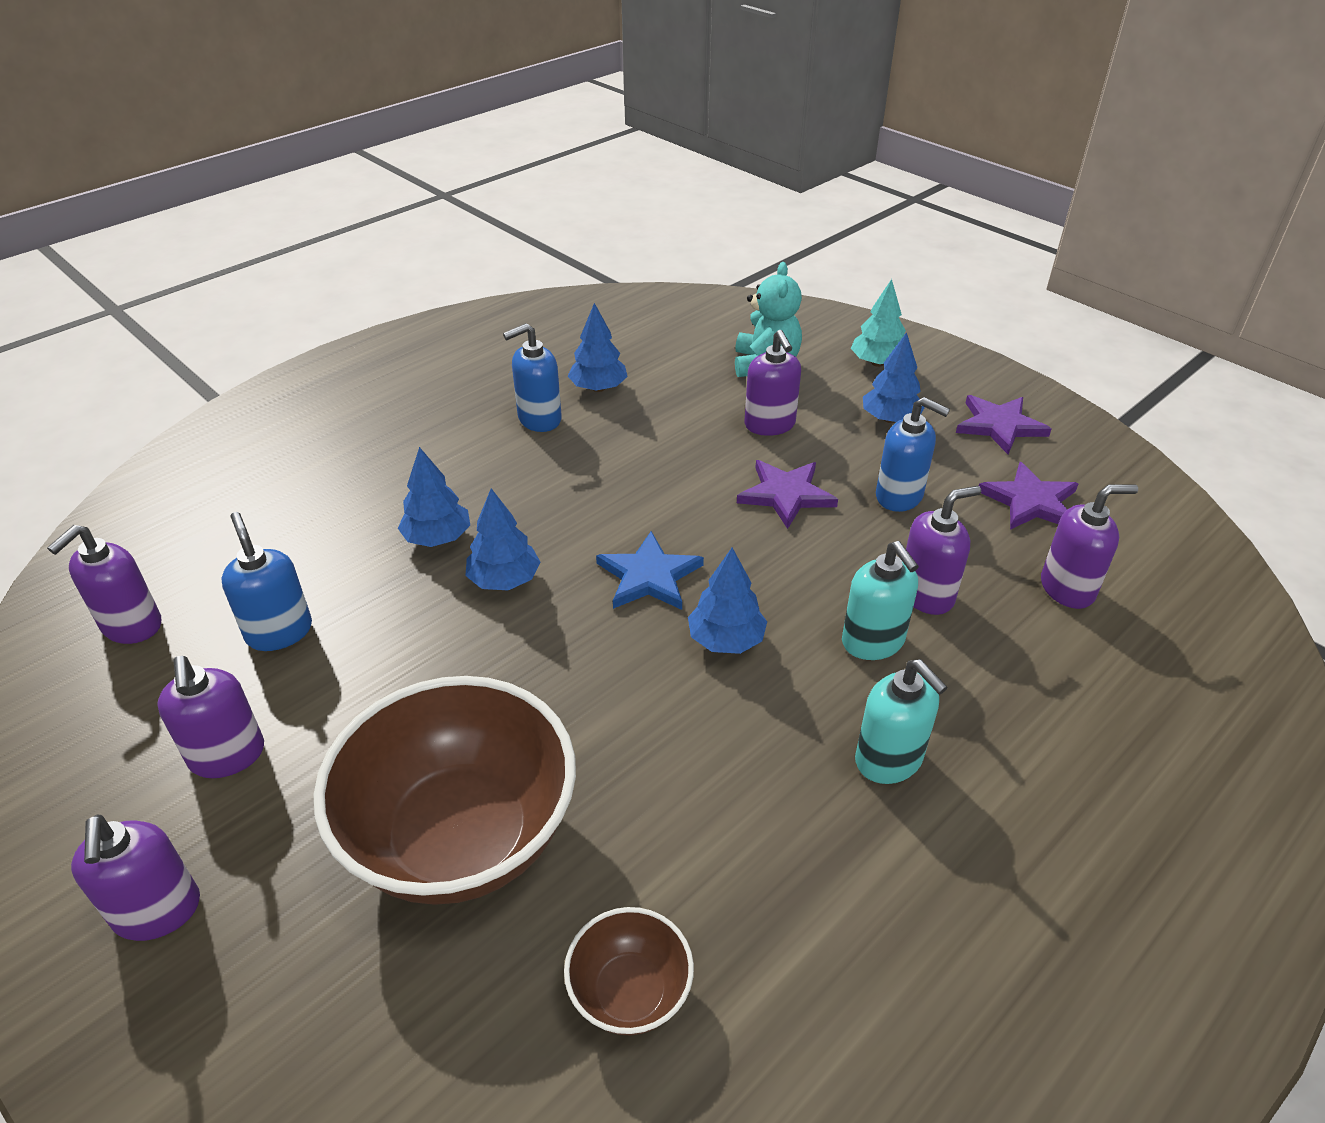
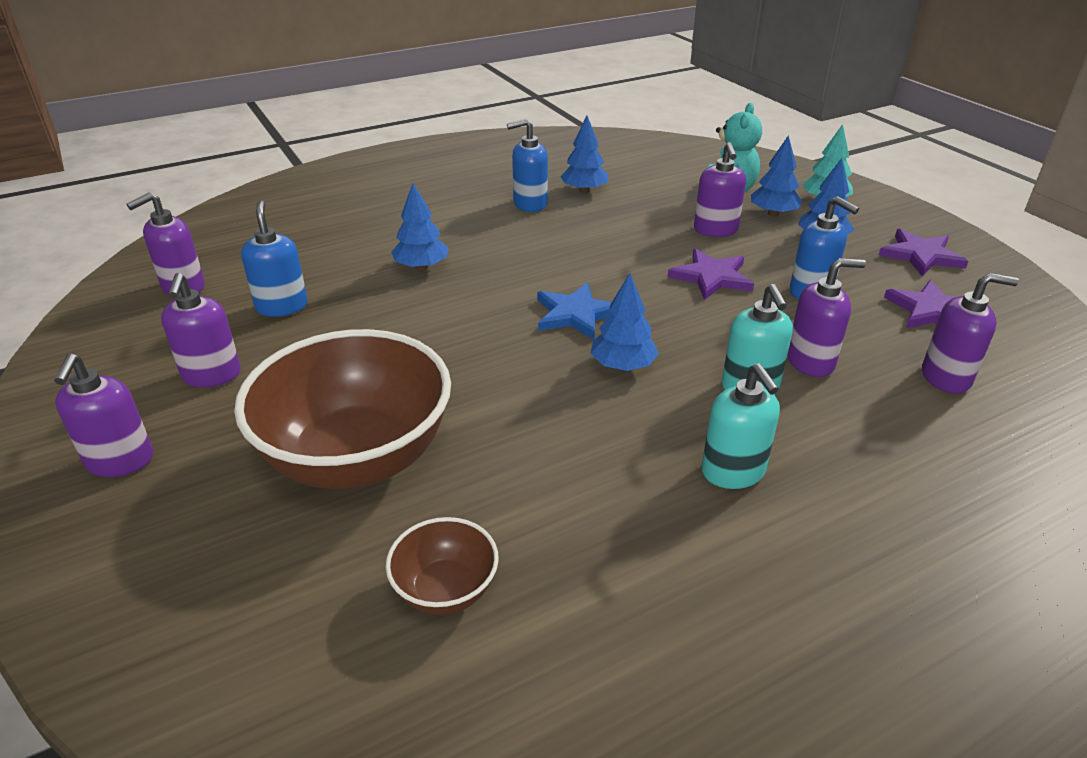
camera: 15 degrees right, 5 degrees down
(504, 580) = (460, 300): blue tree -> blue tree (773, 213)

